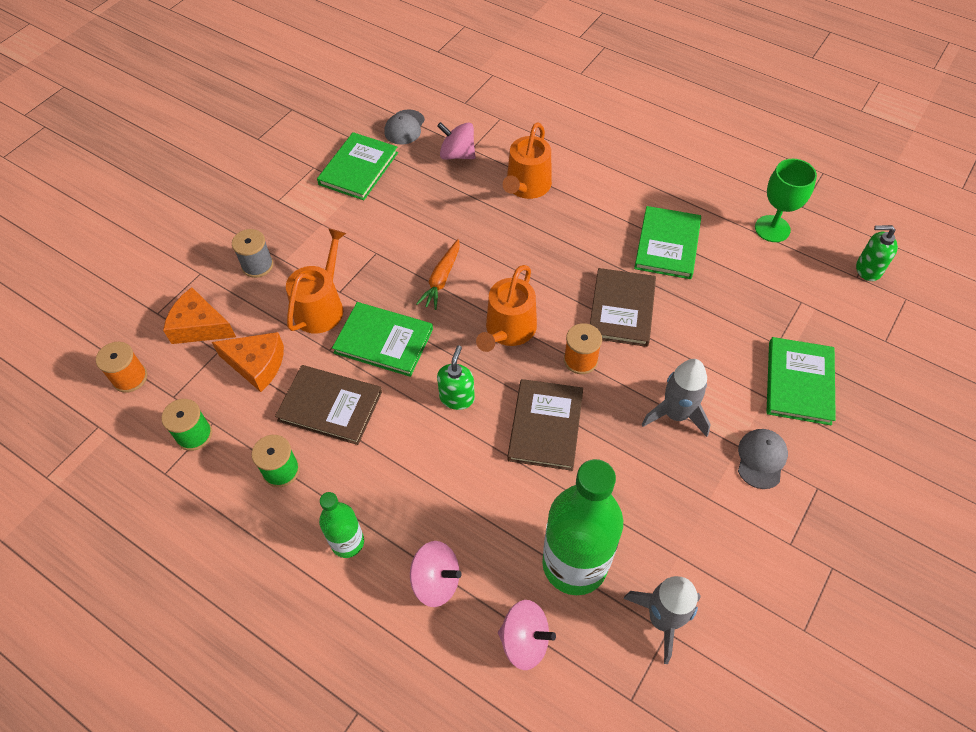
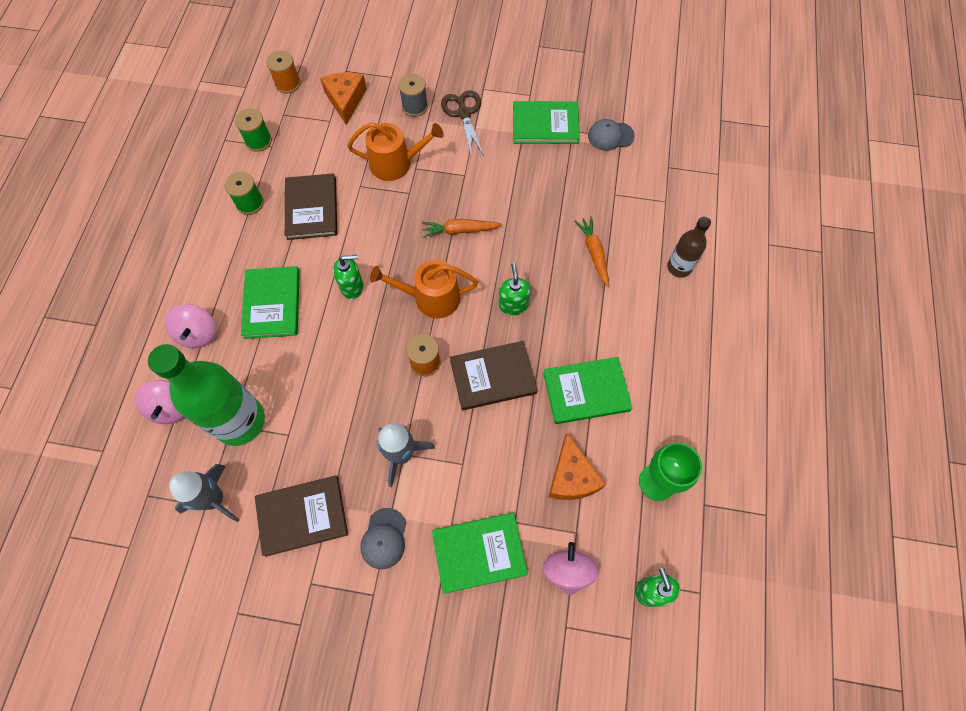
camera: 65 degrees right, 10 degrees up
(257, 365) = (328, 148): orange cheese -> orange cheese (572, 477)
(298, 227) = (464, 113): none -> brown scissors
(347, 542) = (209, 267): green bottle -> none
(383, 341) = (382, 217): green book -> green book (272, 304)
(457, 154) = (601, 187): pink spinning top -> pink spinning top (568, 570)
(526, 187) = (594, 253): orange watering can -> orange carrot
(545, 426) = (351, 358): brown book -> brown book (302, 516)
(551, 266) = (513, 305): none -> green soap dispenser
(573, 136) = (679, 267): none -> brown bottle
(761, 459) = (384, 538): grey cap -> grey cap turned 105 degrees clockwise

